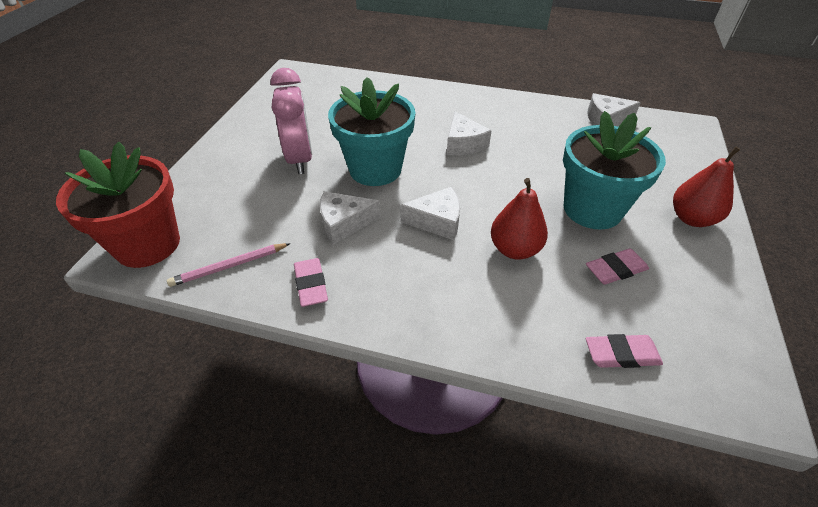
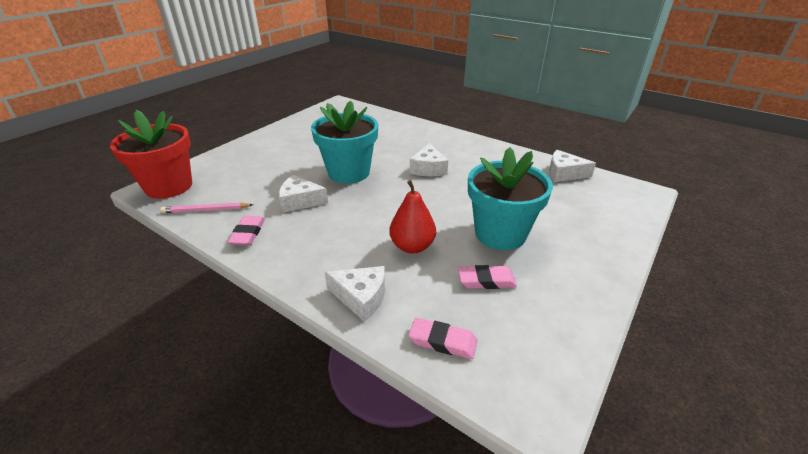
camera: 20 degrees right, 10 degrees down
(300, 159) = (302, 156): pink clock -> none
(437, 221) = (367, 214): white cheese -> white cheese (361, 297)
(692, 218) = (588, 260): red pear -> none

